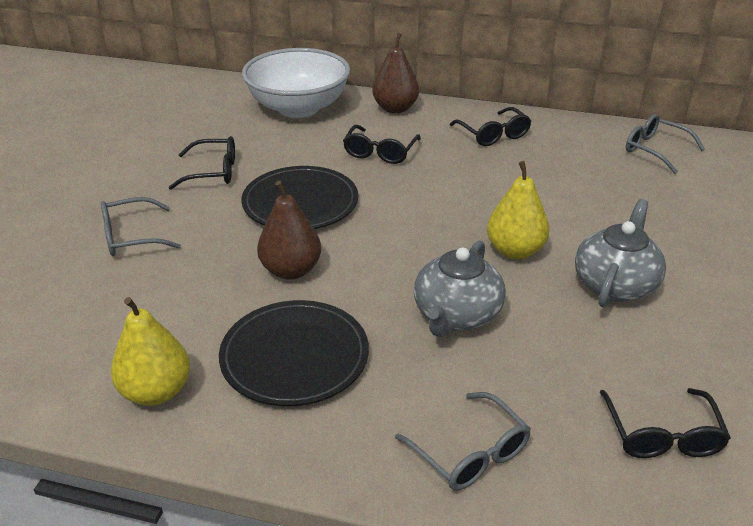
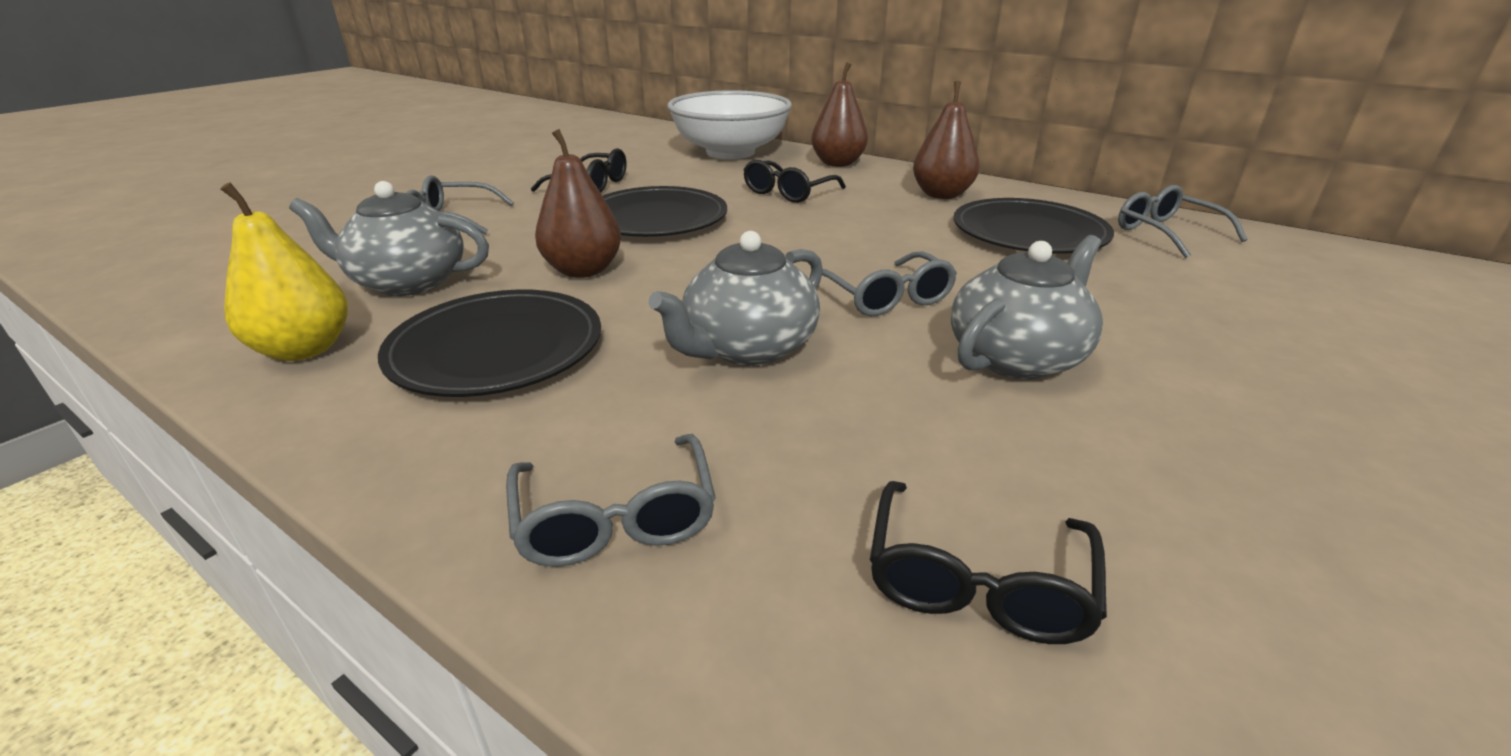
camera: 20 degrees right, 5 degrees down
(166, 312) = (407, 282): none -> grey teapot
(493, 135) = (941, 195): black glasses -> brown pear
(515, 251) = (887, 298): yellow pear -> grey glasses
(571, 167) = (1029, 233): none -> black plate

